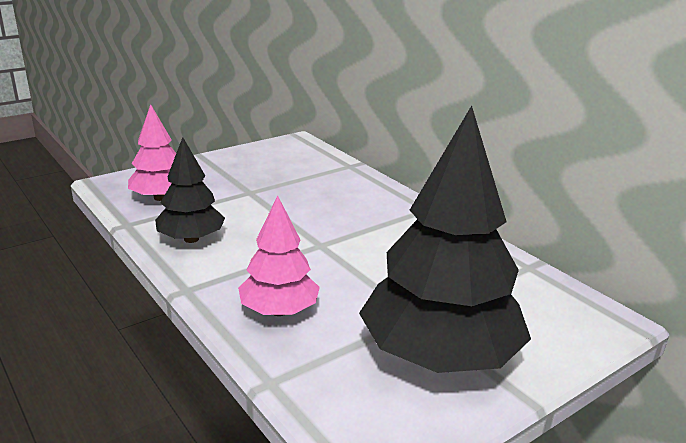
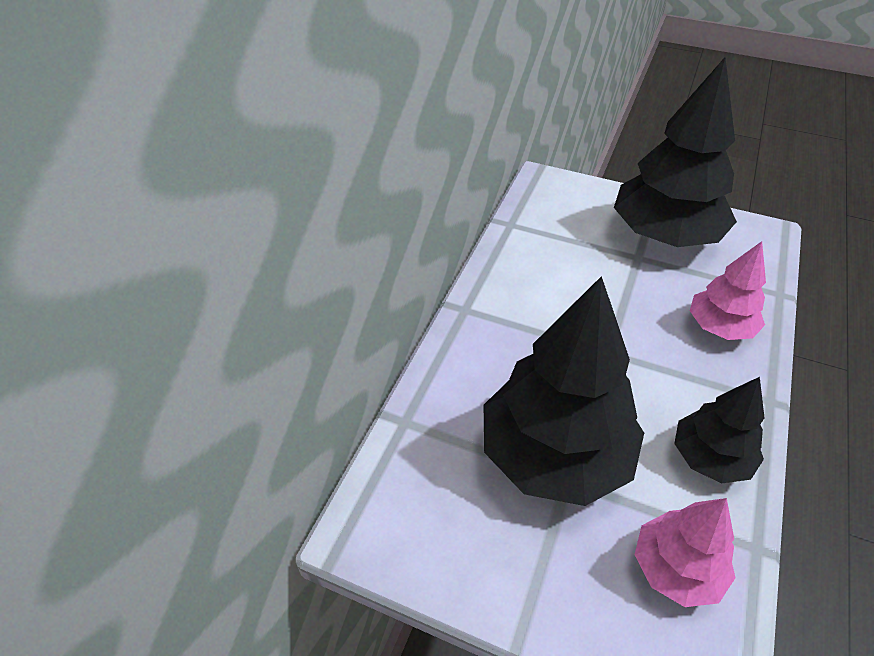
camera: 120 degrees left, 20 degrees up
(269, 194) = (554, 455): none -> black tree

